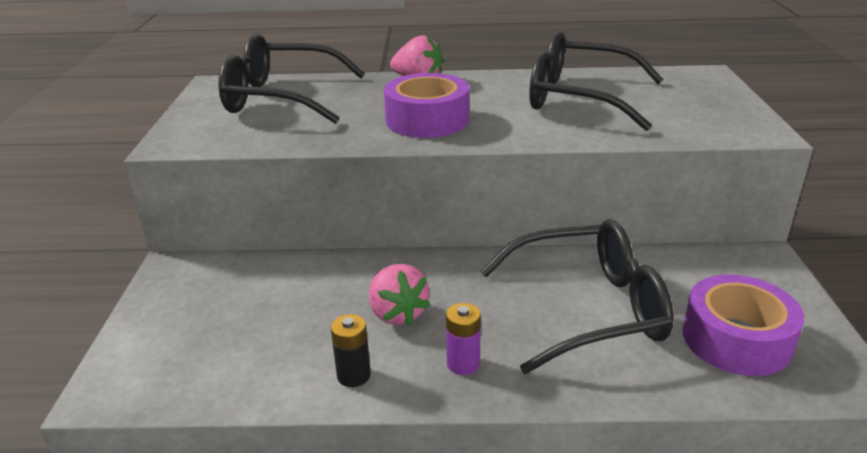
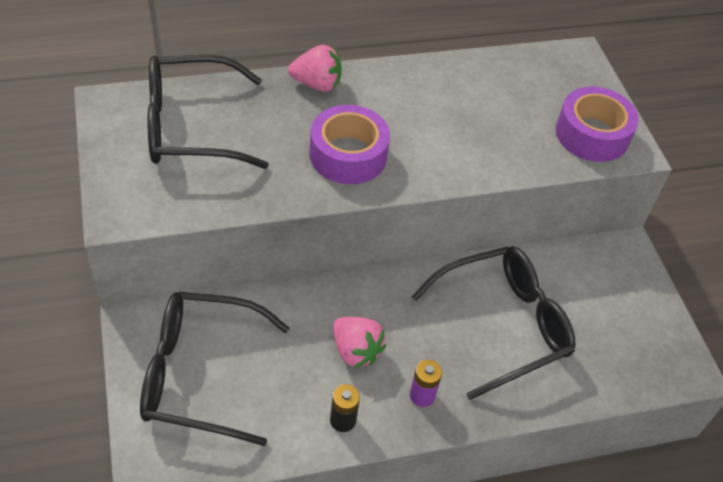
camera: 20 degrees left, 20 degrees up
(579, 98) = (475, 106): black glasses -> black glasses (199, 374)
(736, 339) = (613, 341): purple tape -> purple tape (592, 134)

